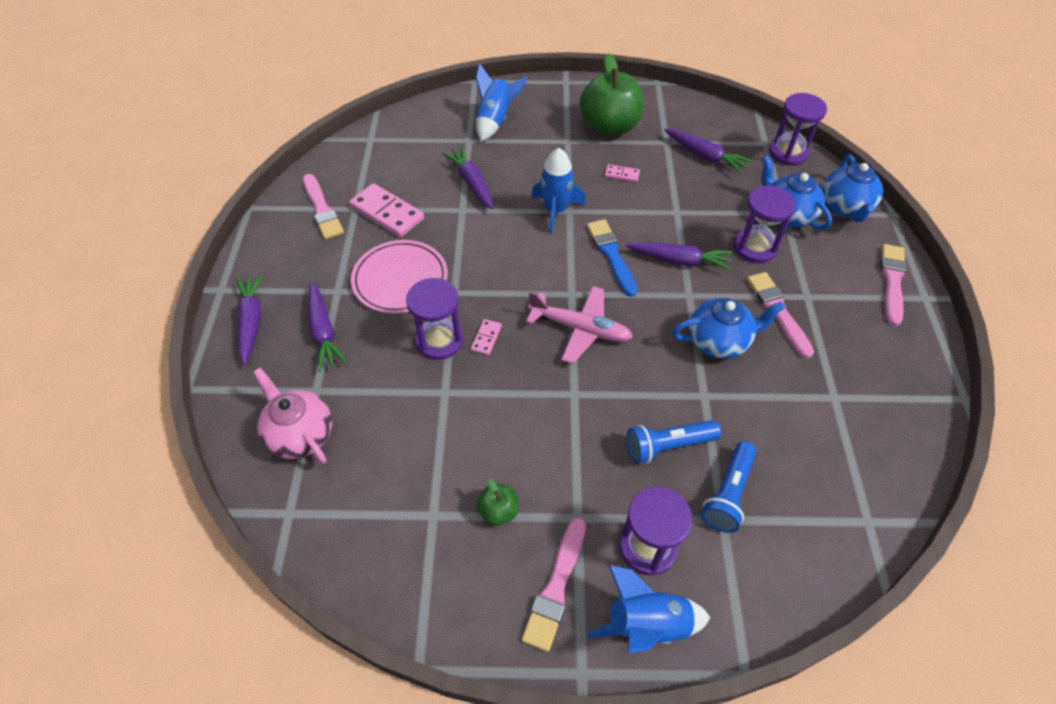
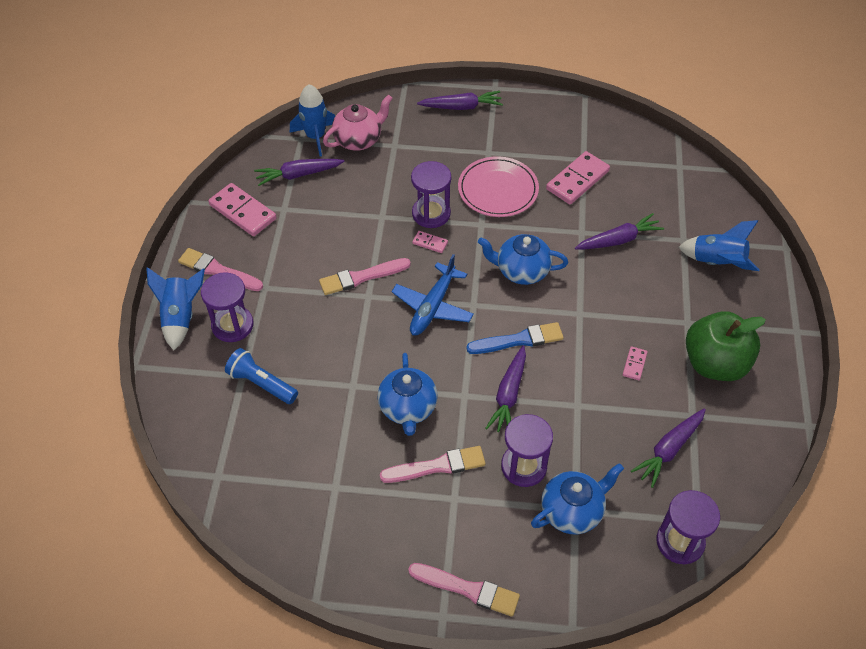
camera: 95 degrees right, 0 degrees up
(322, 209) = (582, 138): pink brush -> pink brush (362, 277)
(323, 332) = (447, 146): purple carrot -> purple carrot (298, 175)
(440, 573) = (243, 212): none -> pink domino
(498, 511) = (278, 243): green apple -> none
(555, 211) = (579, 302): blue rocket -> blue rocket (315, 137)
(580, 329) = (432, 307): pink plane -> blue plane
(668, 446) = (310, 351): blue flashlight -> none
(845, 207) = (584, 578): blue teapot -> blue teapot (521, 271)

